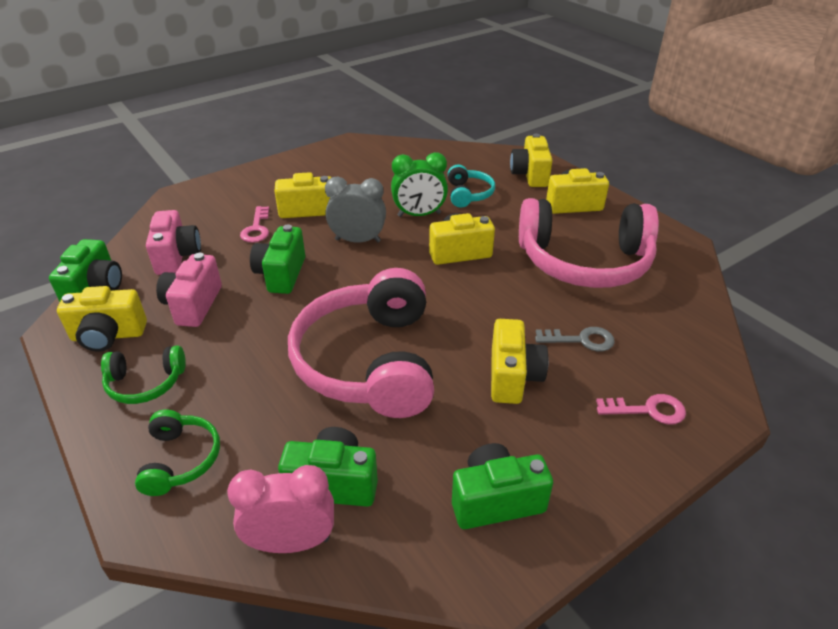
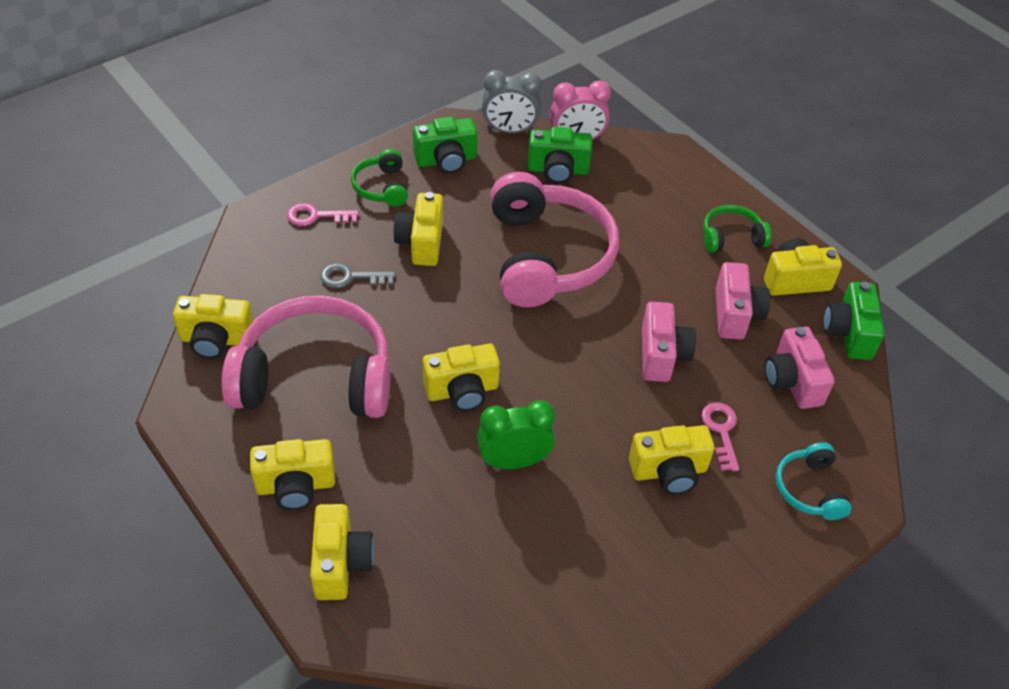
camera: 175 degrees right, 10 degrees up
(180, 459) = (670, 184): green headphones -> green headphones (382, 187)
(281, 274) = (662, 355): green camera -> pink camera
(358, 240) = (587, 410): grey clock -> grey clock (510, 130)
(468, 194) = (443, 510): turquoise headphones -> turquoise headphones (809, 489)
(684, 287) = (216, 340): none -> yellow camera

